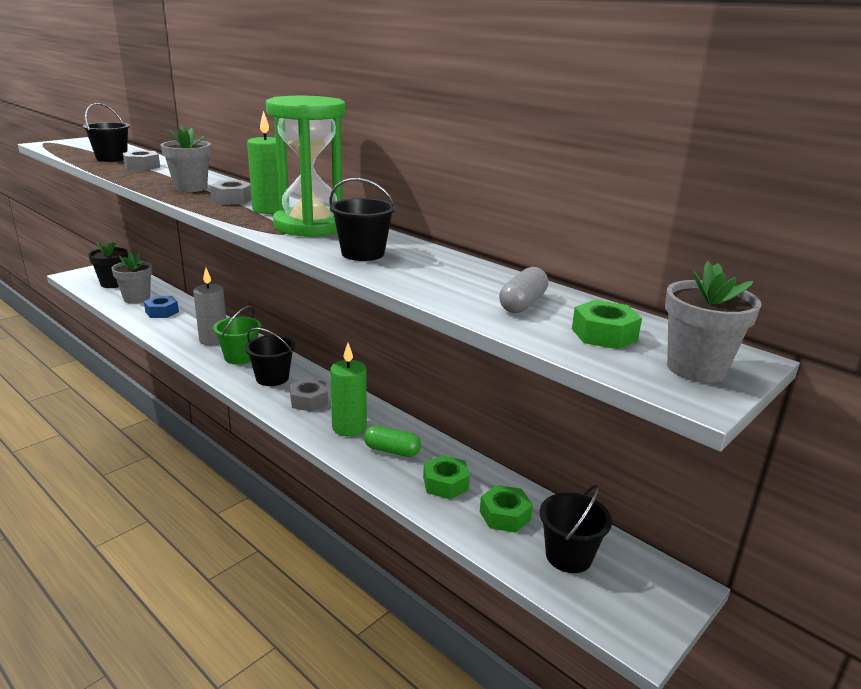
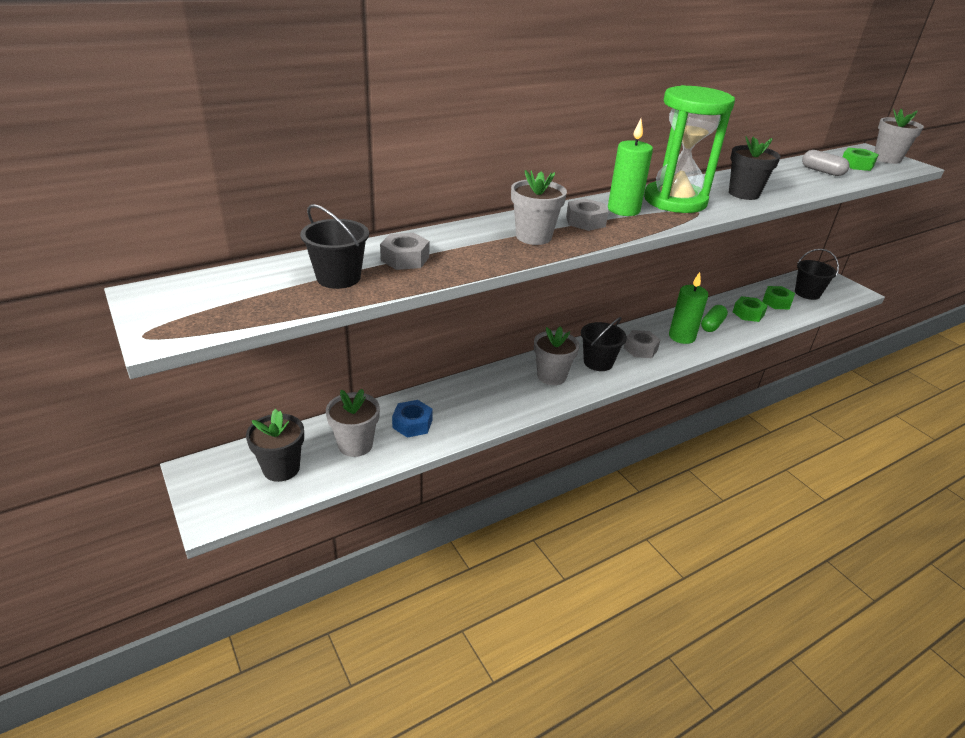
camera: 75 degrees left, 10 degrees up
(213, 339) = (506, 389): grey candle -> none
(240, 357) = (551, 376): green bucket -> grey flower pot
(363, 253) = (744, 194): black bucket -> black flower pot

